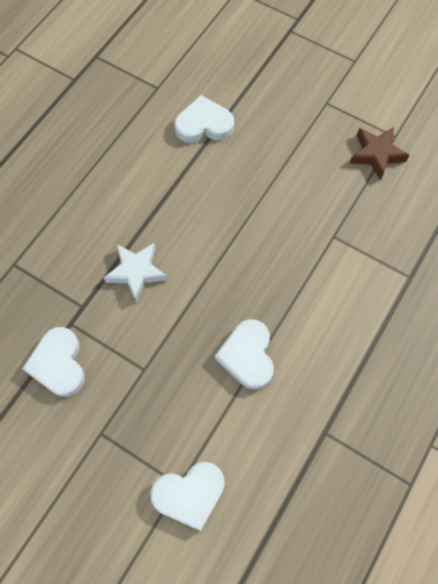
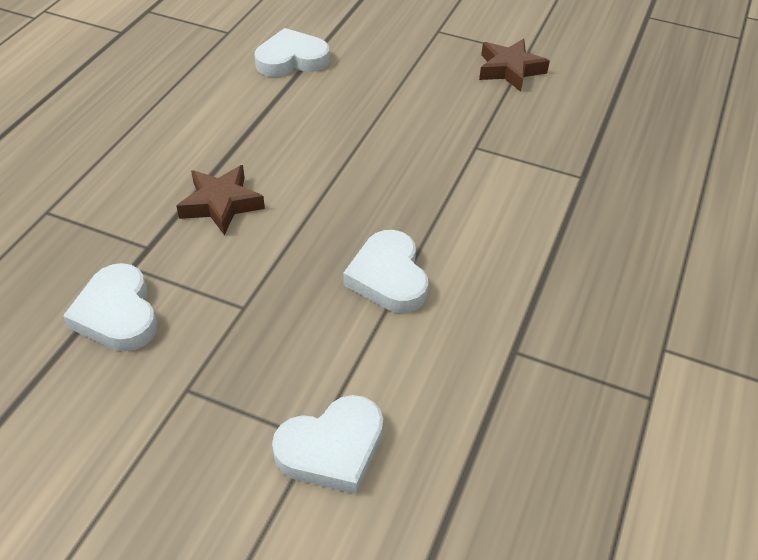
camera: 10 degrees left, 20 degrees down
(136, 272) = (221, 204): white star -> brown star

